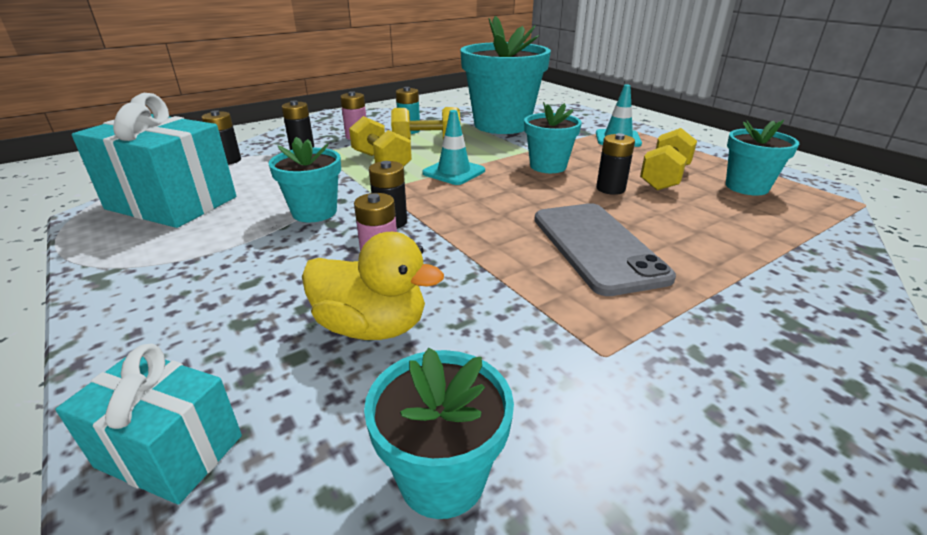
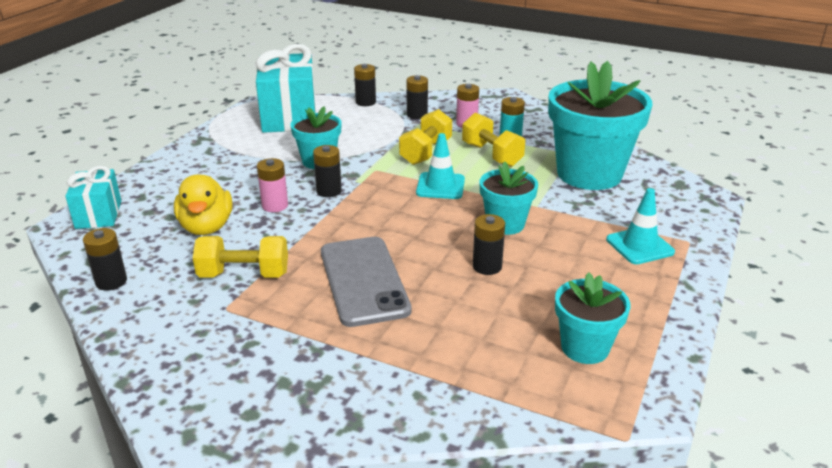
camera: 60 degrees right, 0 degrees up
(442, 477) = (111, 281): turquoise flower pot -> black battery
(597, 247) = (364, 281): grey phone -> grey phone turned 60 degrees counterclockwise
(664, 178) = (551, 292): yellow dumbbell -> yellow dumbbell (244, 275)

